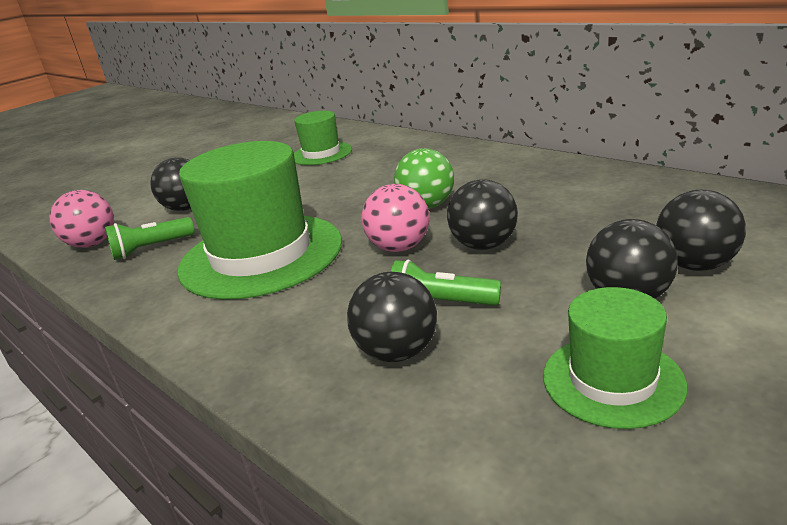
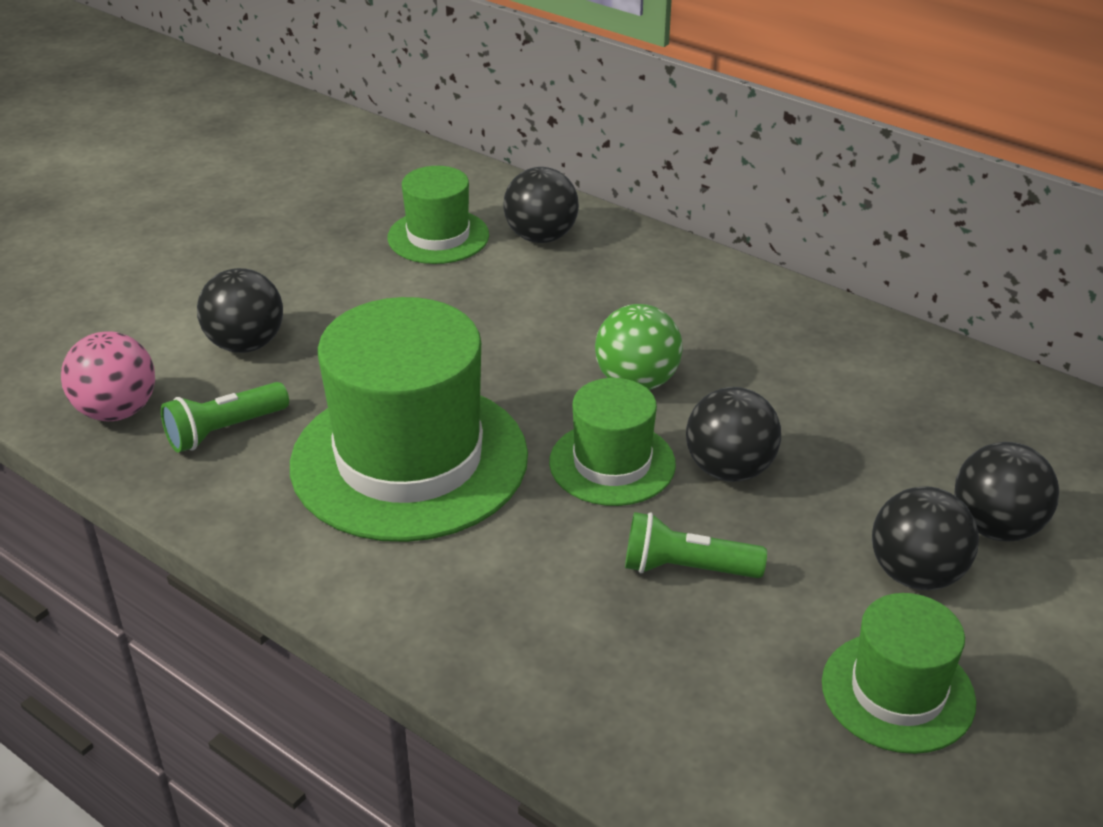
camera: 10 degrees left, 10 degrees up
(397, 352) = (644, 642): black ball -> black ball (541, 237)
(399, 247) = (612, 463): pink ball -> green hat

